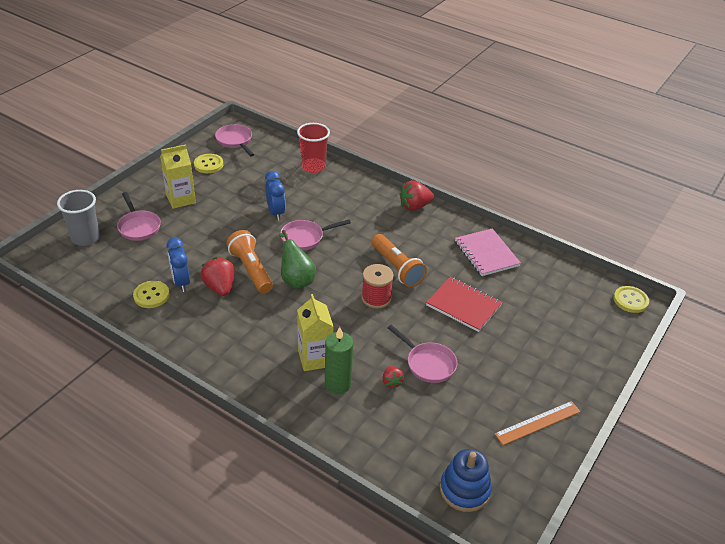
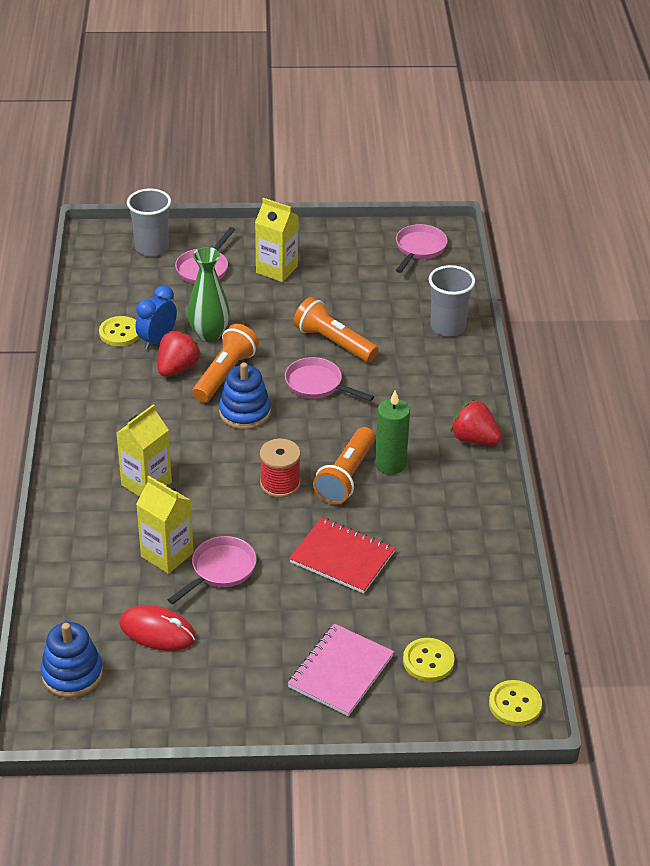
camera: 55 degrees right, 0 degrees up
(205, 257) = (209, 334): none -> green vase
(208, 164) = (355, 254): yellow button -> yellow button (428, 661)
(276, 212) = (334, 342): blue clock -> orange flashlight
(296, 279) = (245, 412): green pear -> blue stacking toy
(313, 167) = (447, 327): red cup -> grey cup
(338, 384) = (127, 517): green candle -> green candle (390, 464)
(391, 382) = (167, 554): red strawberry -> yellow carton
(428, 364) = (220, 570): pink pan -> pink pan turned 150 degrees counterclockwise
(459, 423) = (157, 631): none -> red mouse
(463, 305) = (342, 557): red notebook -> red notebook turned 60 degrees counterclockwise
(486, 254) = (456, 537): pink notebook -> pink notebook (340, 671)
(538, 423) = (216, 695): orange ruler -> none

